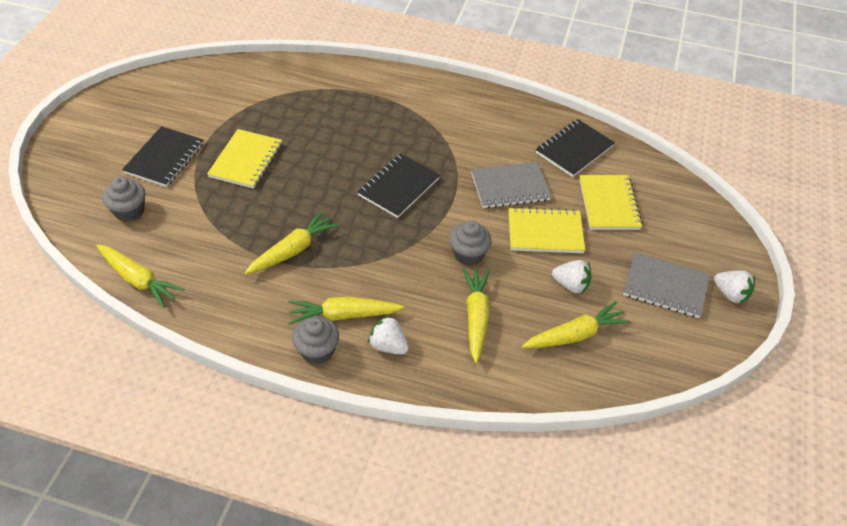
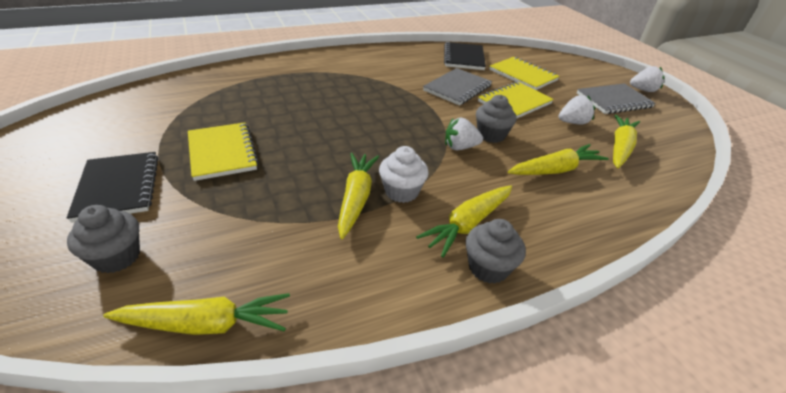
camera: 40 degrees left, 10 degrees down
(329, 263) = (401, 191): none -> white cupcake
(388, 346) = (533, 225): white strawberry -> white strawberry (460, 147)
(398, 187) = (384, 117): black notebook -> none
(476, 317) = (555, 170): yellow carrot -> yellow carrot turned 105 degrees clockwise

